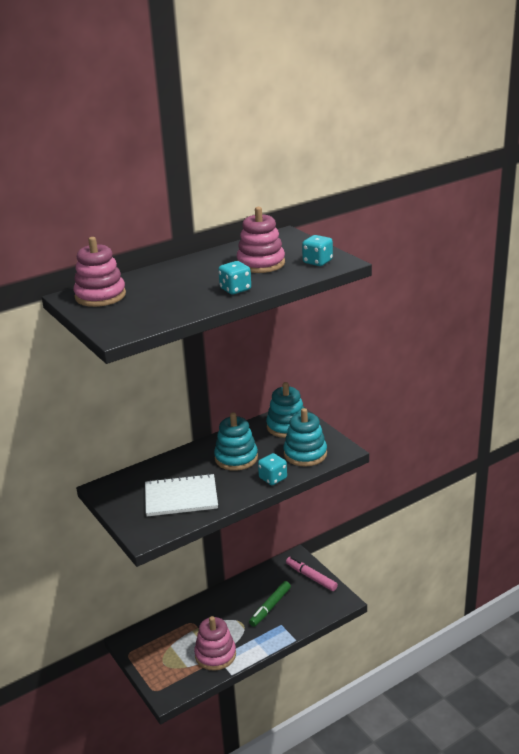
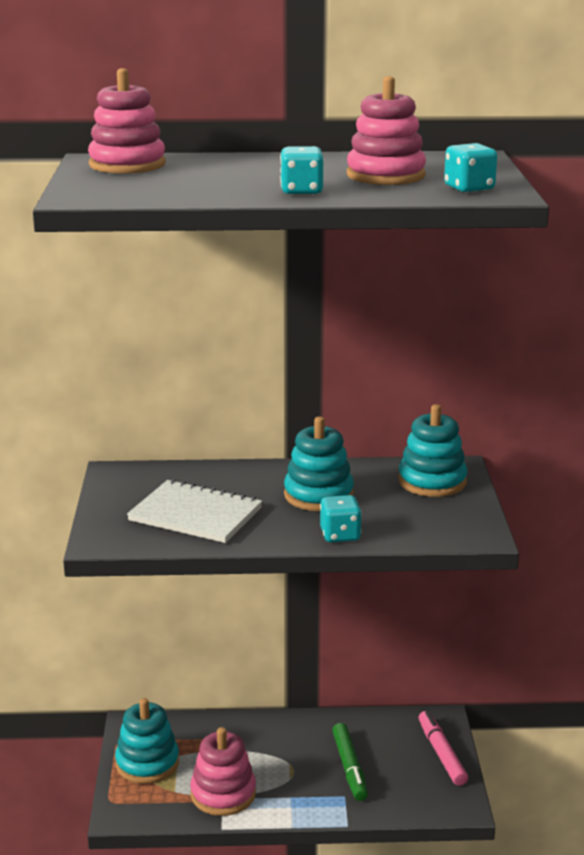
camera: 30 degrees right, 5 degrees down
(270, 607) = (349, 767): green marker -> green marker turned 75 degrees counterclockwise
(305, 454) = (419, 522): turquoise stacking toy -> turquoise stacking toy (147, 763)

